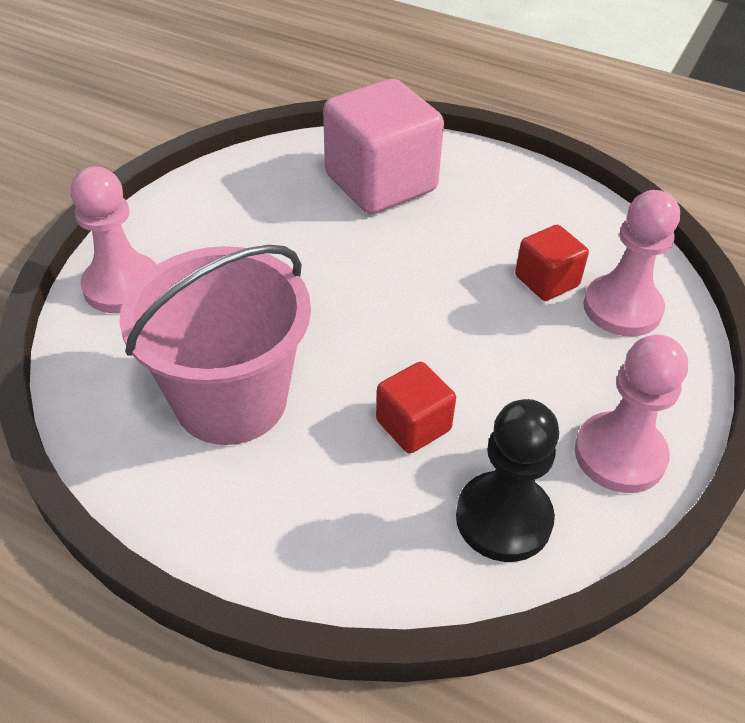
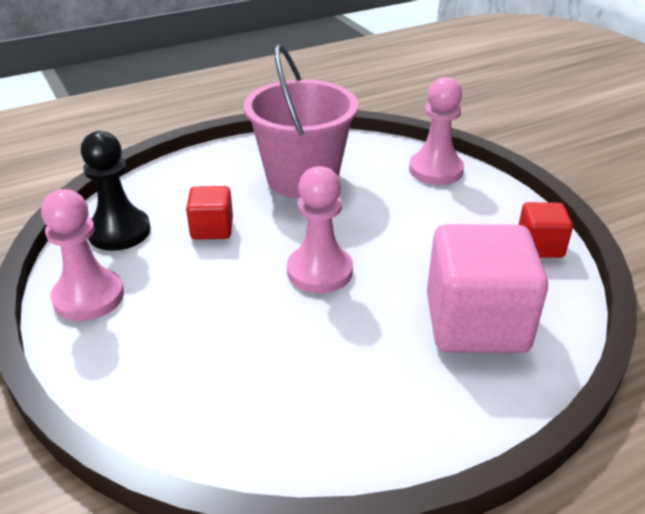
camera: 125 degrees right, 10 degrees down
(546, 281) = (260, 358): red cube -> red cube (539, 246)
(622, 308) = (184, 386): pink pawn -> pink pawn (319, 271)

